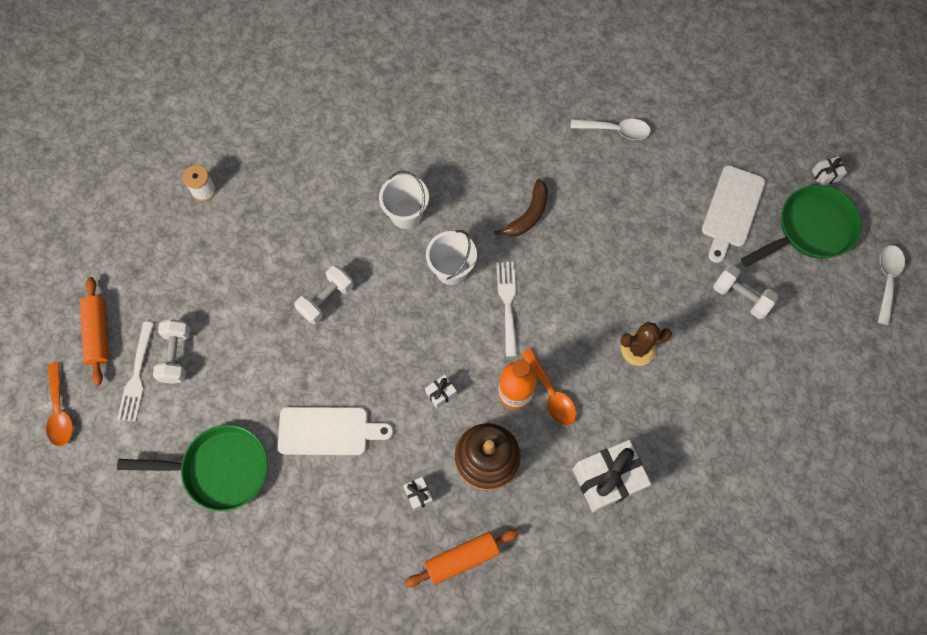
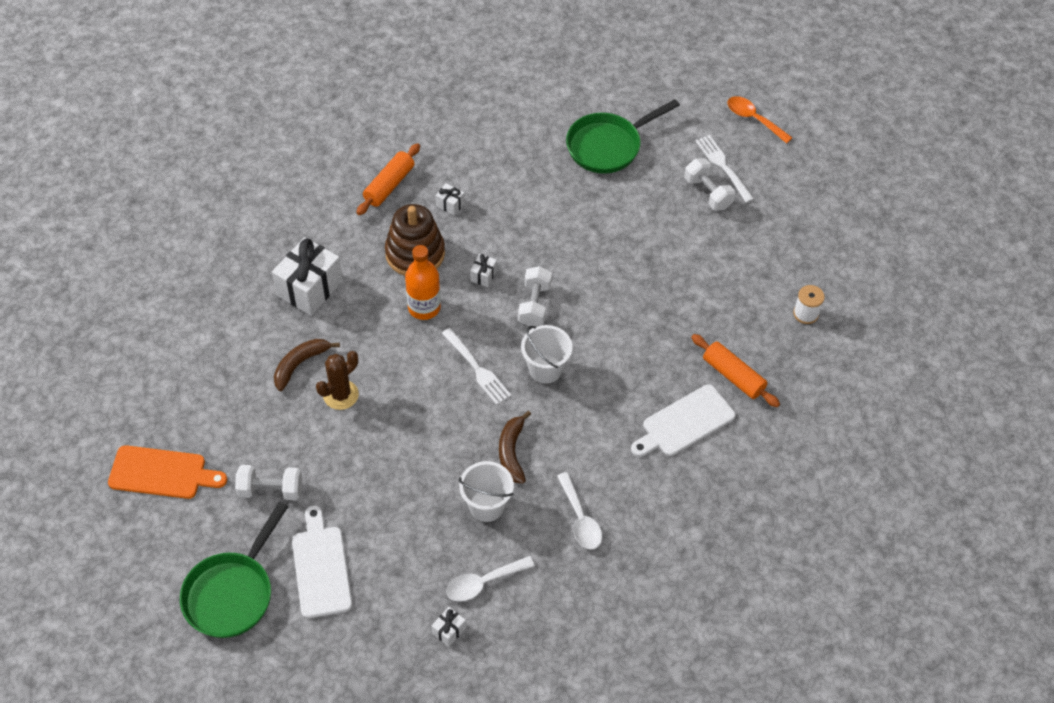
camera: 145 degrees right, 15 degrees down
(98, 333) = (779, 175): orange rolling pin -> orange rolling pin (733, 376)
(326, 299) = (630, 290): white dumbbell -> white dumbbell (534, 305)
(328, 431) = (550, 207): white cutting board -> white cutting board (685, 423)
(406, 214) = (620, 391): white bucket -> white bucket (486, 506)
(551, 393) = (394, 322): orange spoon -> none
(657, 401) = (300, 364): none -> brown banana
(825, 175) = (241, 660): white gift -> white gift (449, 630)
(826, 365) = (162, 473): none -> orange cutting board
(887, 280) = (133, 585): white spoon -> white spoon (580, 519)

